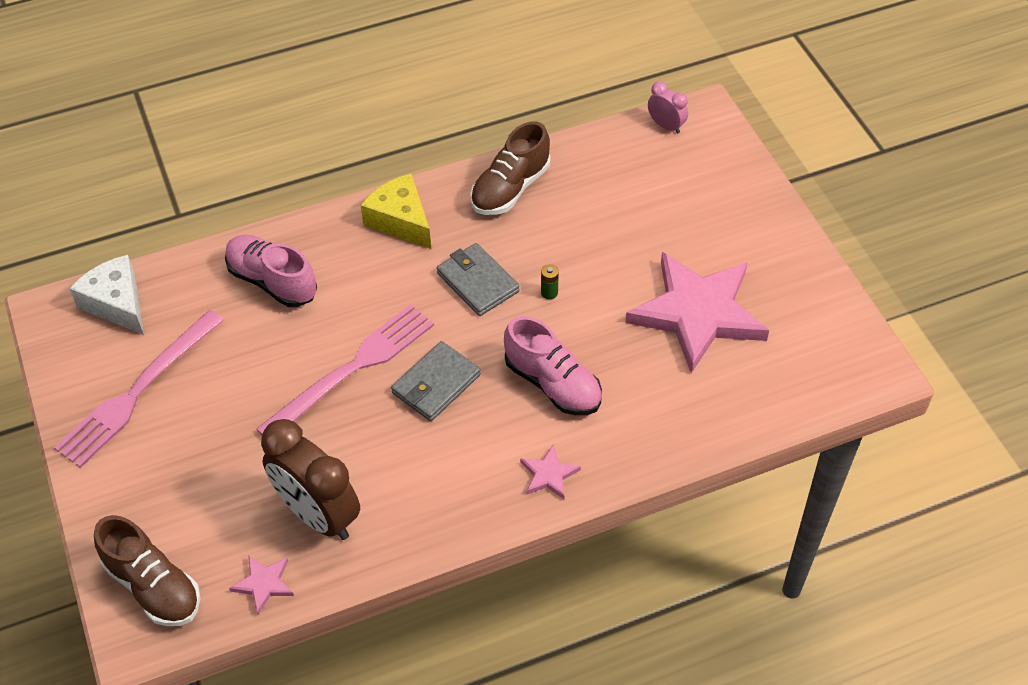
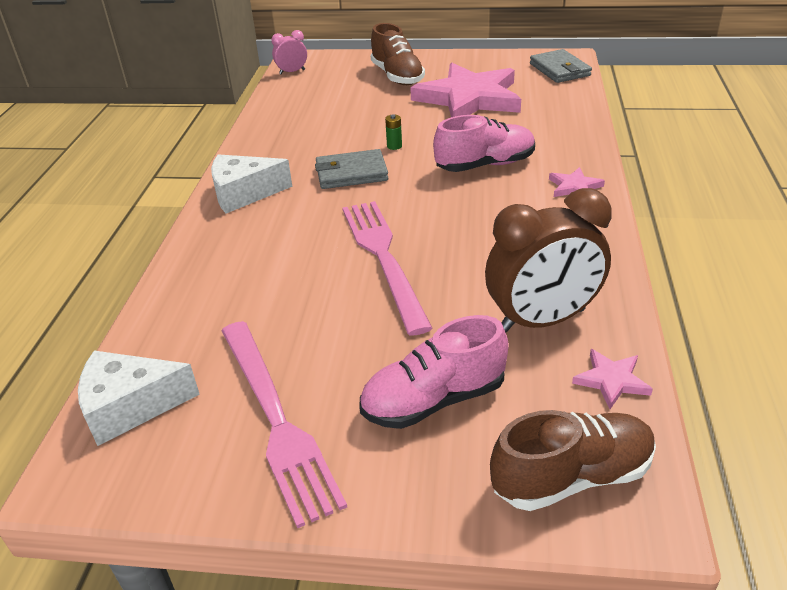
camera: 60 degrees left, 15 degrees down
(272, 281) = (229, 281): pink shoe -> pink shoe (433, 400)
(400, 220) = (244, 193): yellow cheese -> white cheese
(436, 384) = (440, 217): grey wallet -> grey wallet (559, 70)
(510, 188) = (273, 138): brown shoe -> brown shoe (397, 76)

